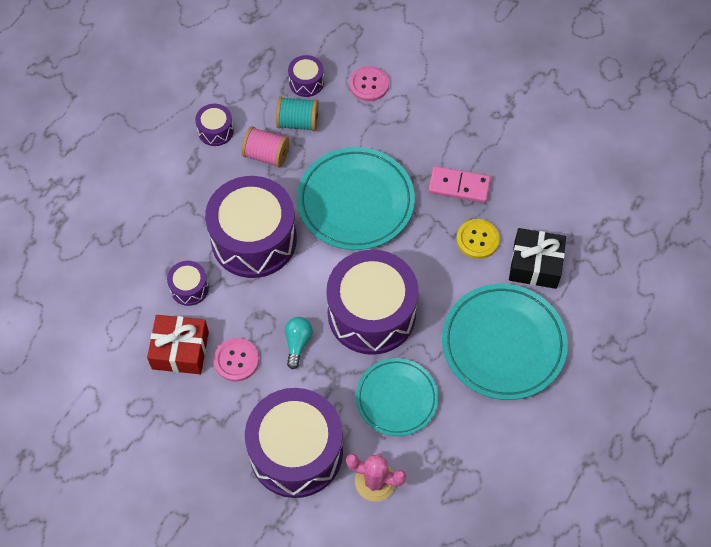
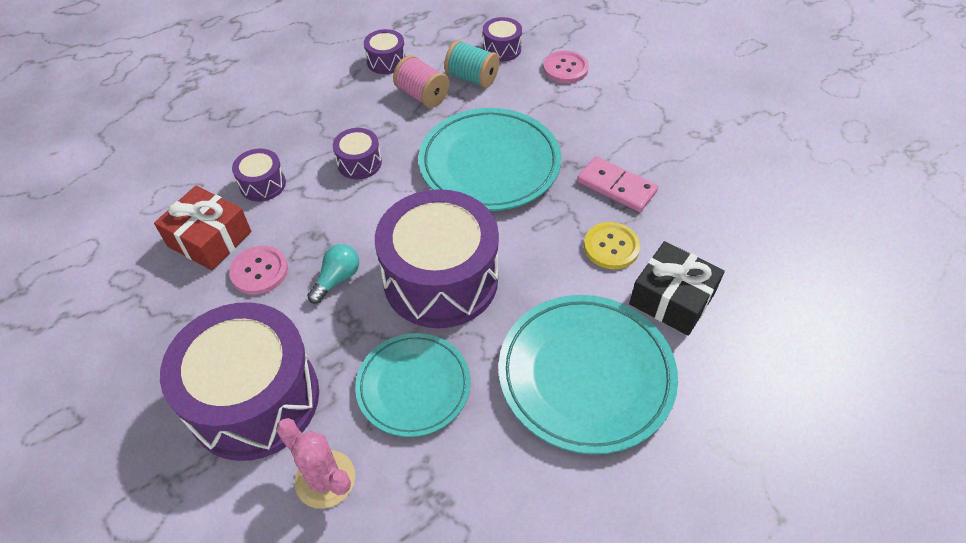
camera: 25 degrees right, 10 degrees down
(254, 239) = (359, 163): purple drum -> purple drum, size x0.44

